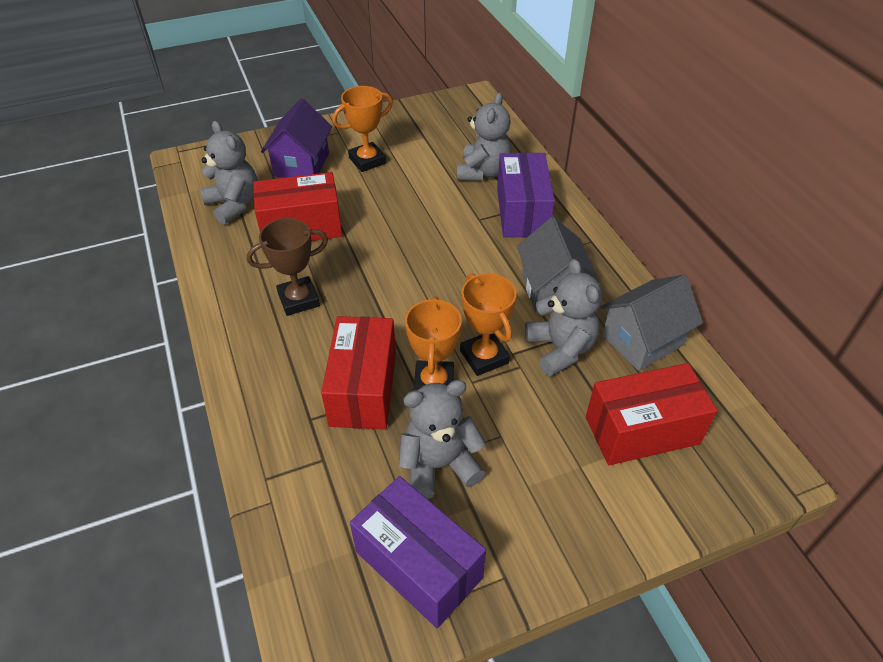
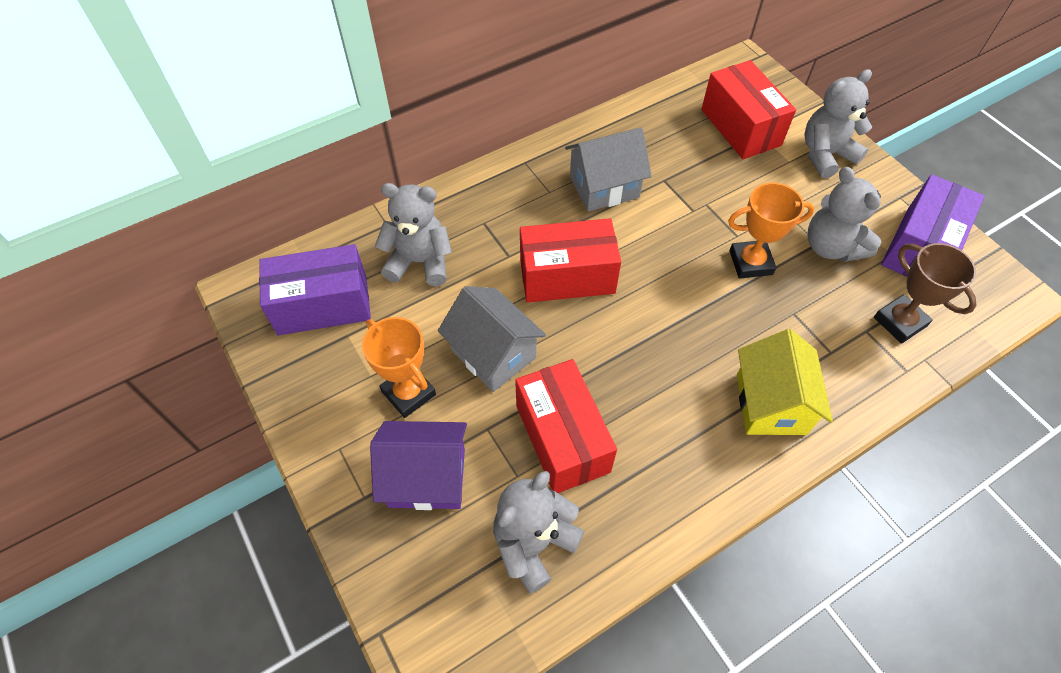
camera: 100 degrees left, 10 degrees up
(277, 355) = (770, 404): none -> yellow house
(298, 299) = (686, 405): brown trophy -> brown trophy (899, 322)
(363, 389) = (779, 316): red box -> red box (567, 276)
(484, 357) = (705, 230): orange trophy -> none
(522, 212) = (489, 219): purple box -> purple box (323, 305)
(560, 349) = (676, 178): grey teddy bear -> grey teddy bear (825, 155)
(642, 340) = (647, 126): grey house -> grey house (493, 354)

